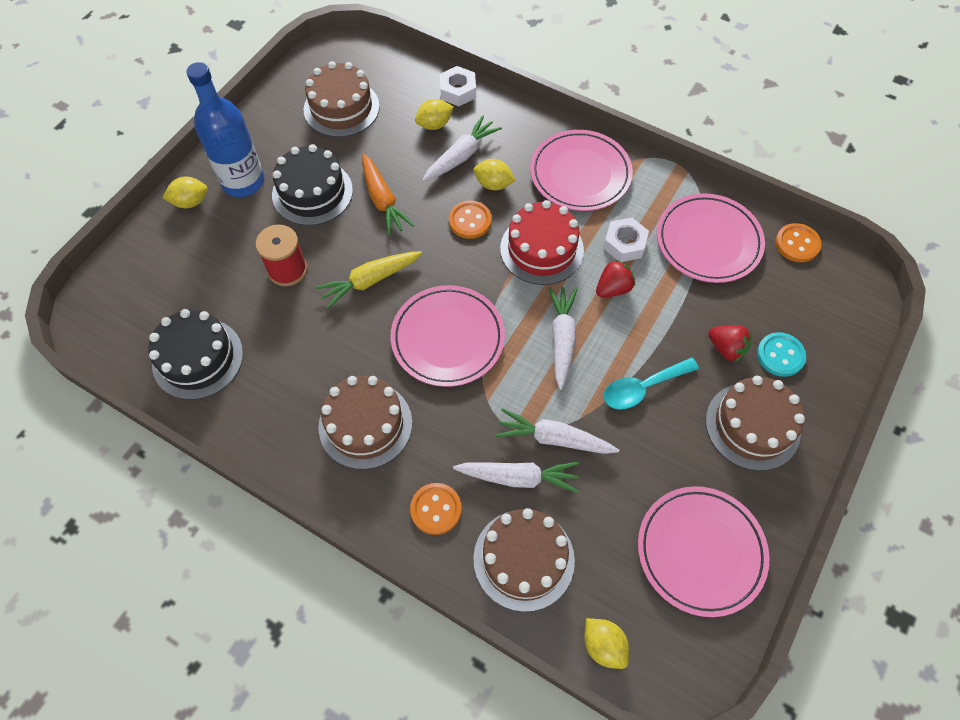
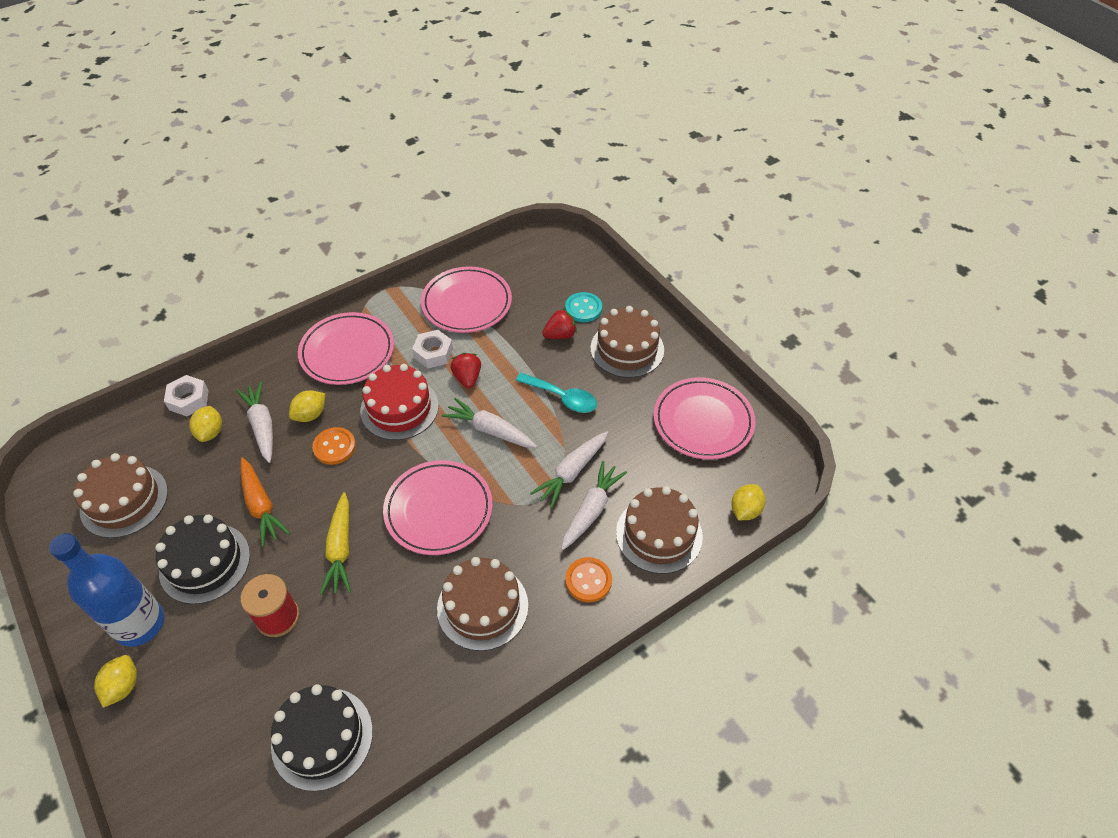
camera: 65 degrees left, 10 degrees down
(383, 200) = (261, 506): orange carrot -> orange carrot turned 60 degrees clockwise
(603, 645) = (745, 510): yellow lemon -> yellow lemon turned 45 degrees counterclockwise
(643, 387) = (562, 397): turquoise spoon -> turquoise spoon turned 60 degrees counterclockwise
(797, 244) = (503, 257): orange button -> none

